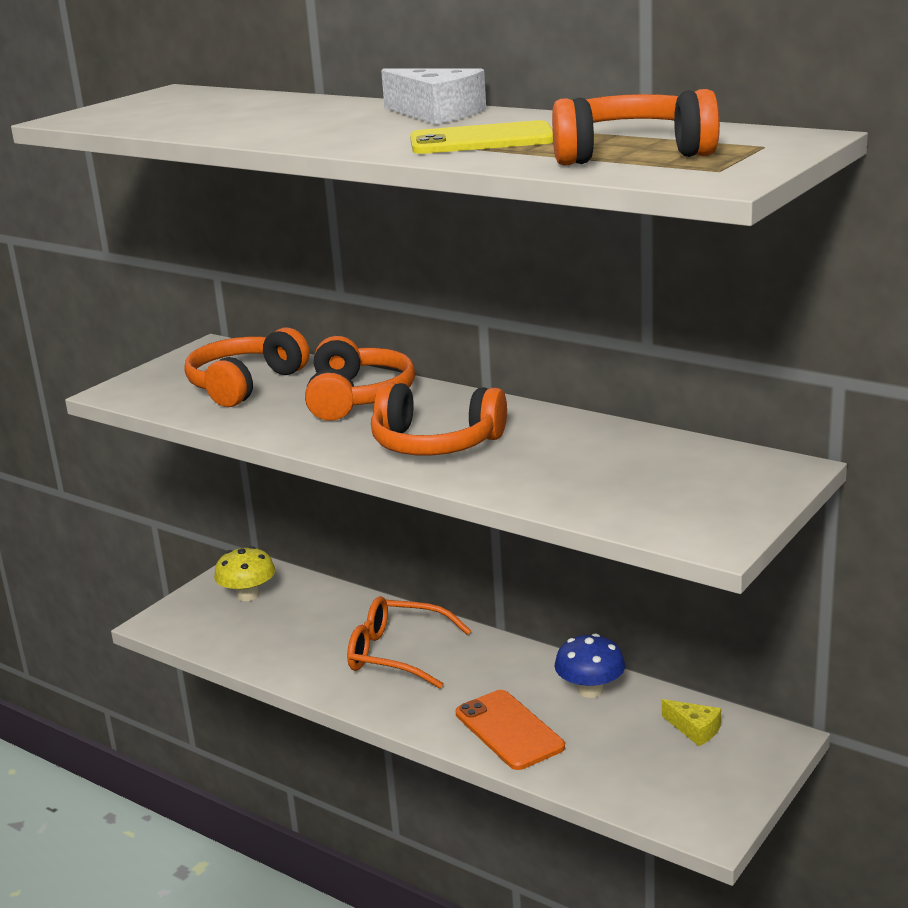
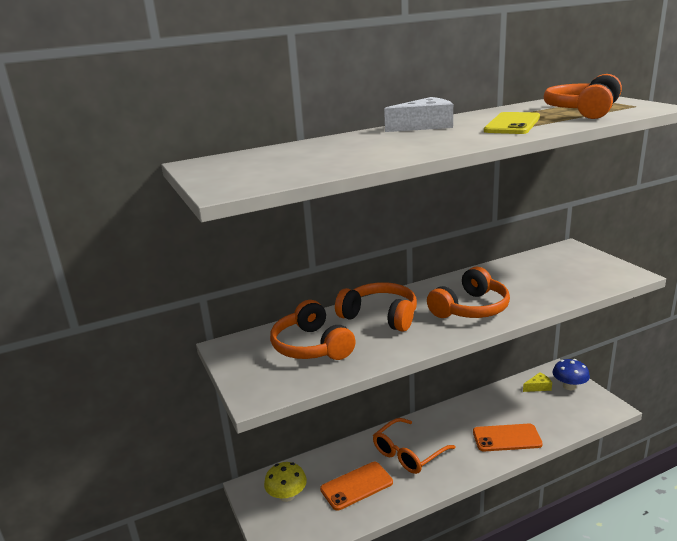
camera: 60 degrees left, 0 degrees up
(299, 636) = (356, 486): none -> orange phone
(590, 690) = (488, 403): blue mushroom -> blue mushroom (569, 386)

